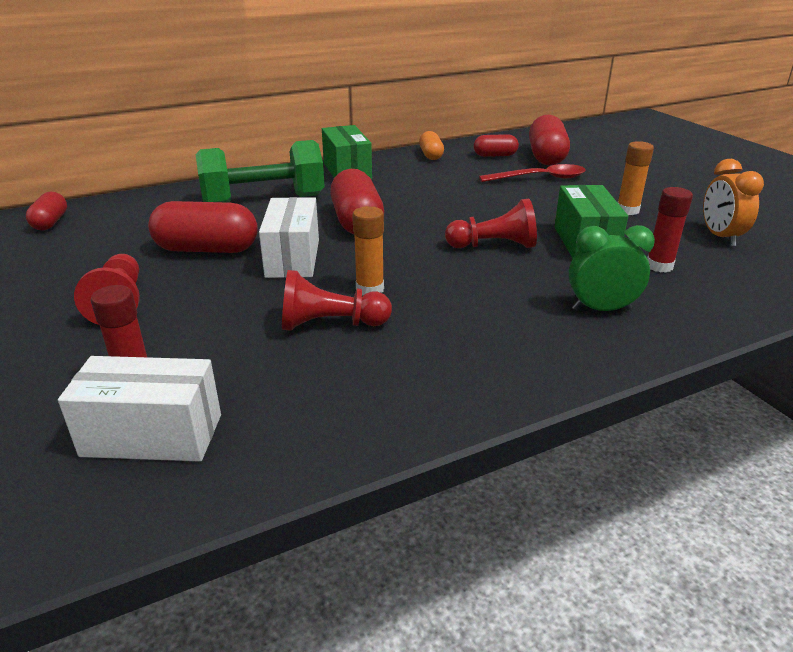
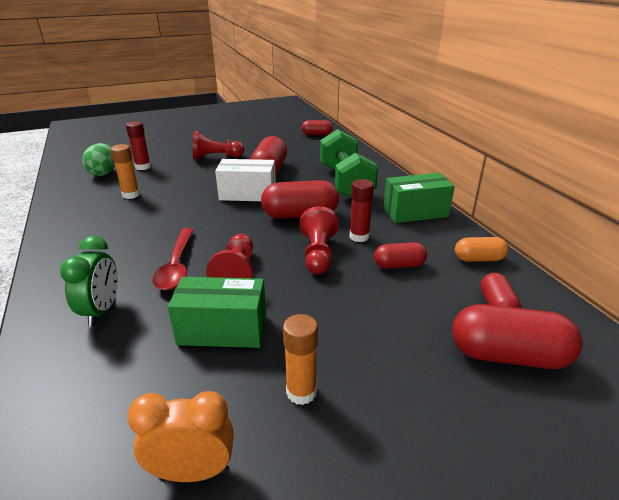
camera: 95 degrees right, 0 degrees up
(152, 435) = (103, 173): white box -> green egg
(330, 324) = (159, 205): red pawn -> red pawn (318, 254)
(370, 289) = (192, 217): orange glue stick -> orange glue stick (131, 195)
(451, 180) = (399, 265): none -> red capsule
(539, 178) = (414, 332): red spoon -> red spoon (176, 266)
(659, 266) = (149, 373): red glue stick -> red glue stick (359, 237)

